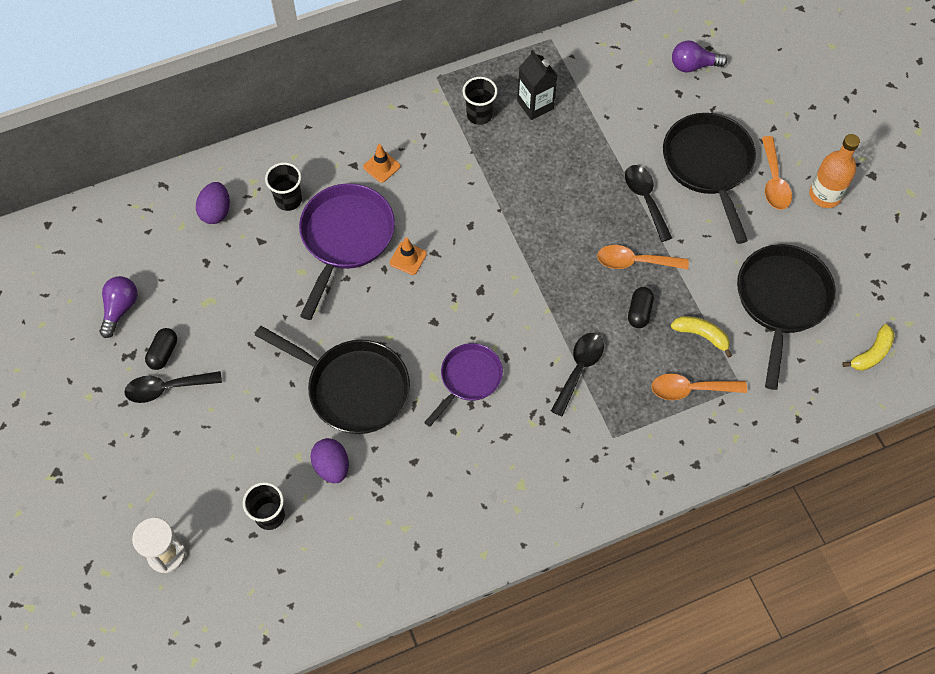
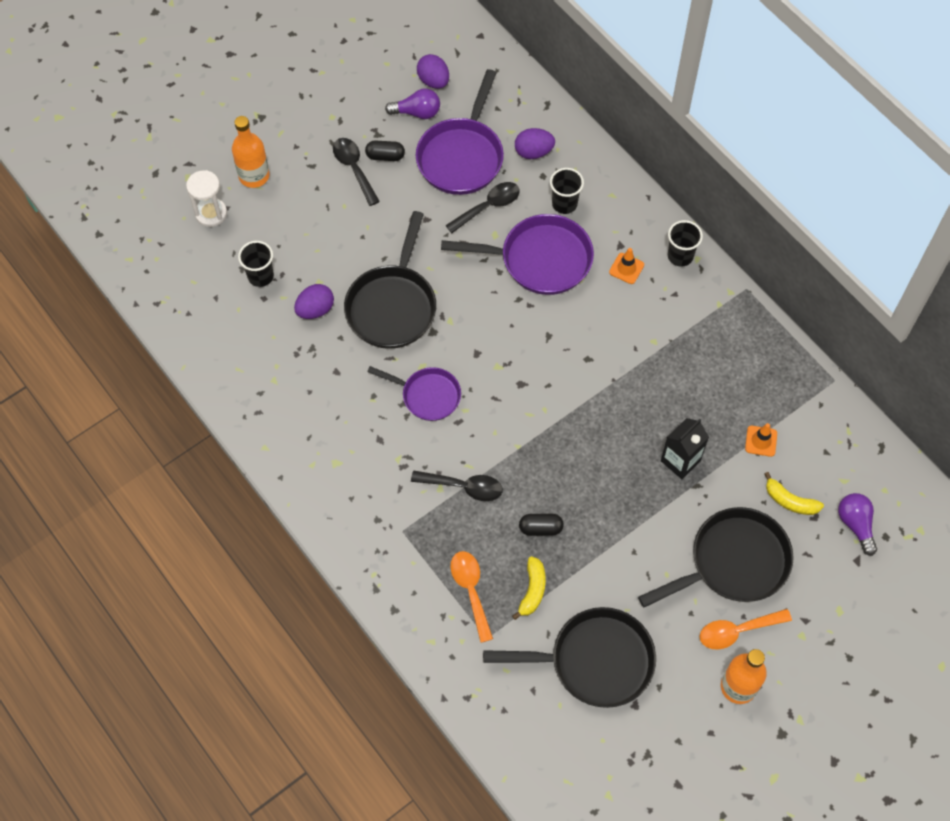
camera: 75 degrees right, 0 degrees up
(86, 283) = (433, 81): none -> purple egg
(134, 496) = (254, 176): none -> orange bottle
(194, 279) = (461, 156): none -> purple pan
(408, 258) = (535, 315): orange traffic cone -> orange traffic cone (761, 441)
(479, 115) = (716, 337): black cup -> black cup (680, 256)
(535, 105) = (746, 384): black carton -> black carton (680, 461)
(635, 262) = (595, 513): orange spoon -> none
(645, 199) = (671, 509): black spoon -> black spoon (488, 207)
(871, 353) = (561, 760): yellow banana -> yellow banana (790, 501)

